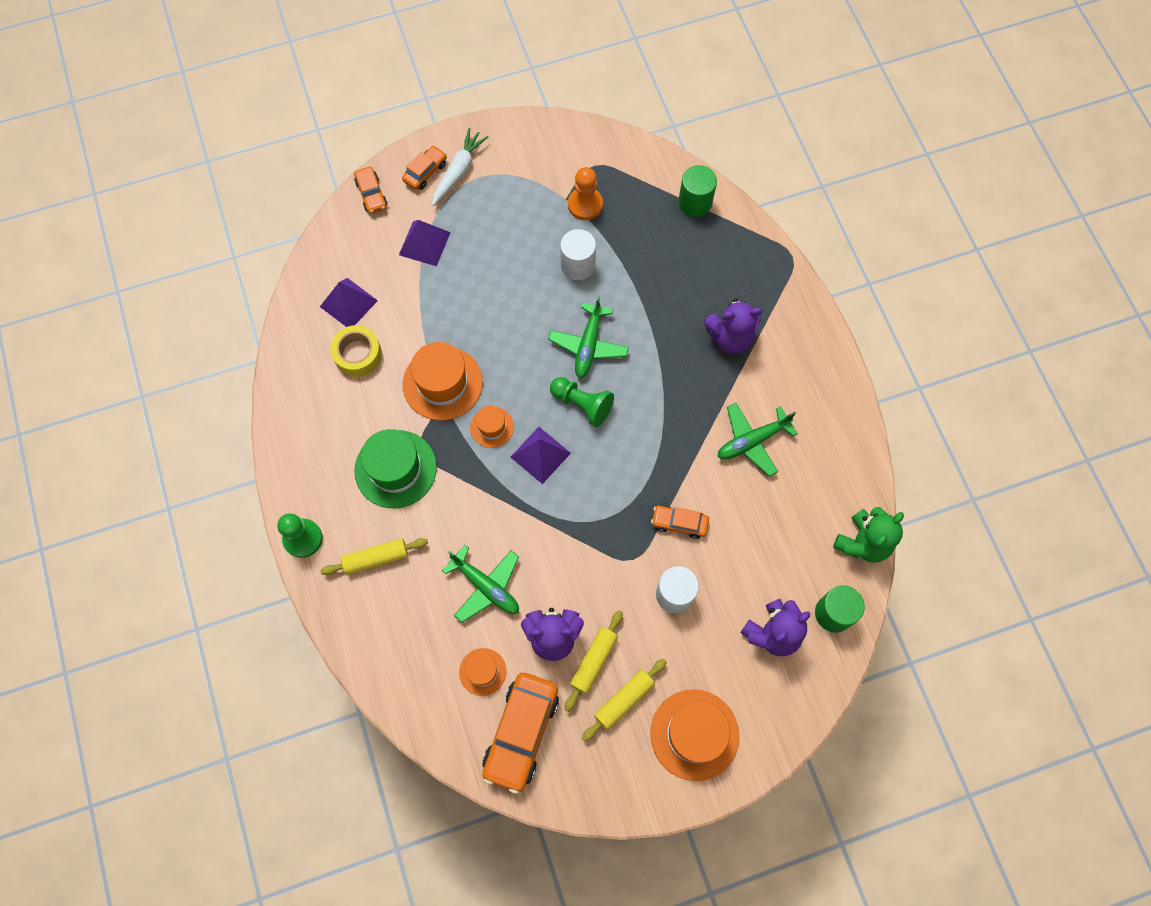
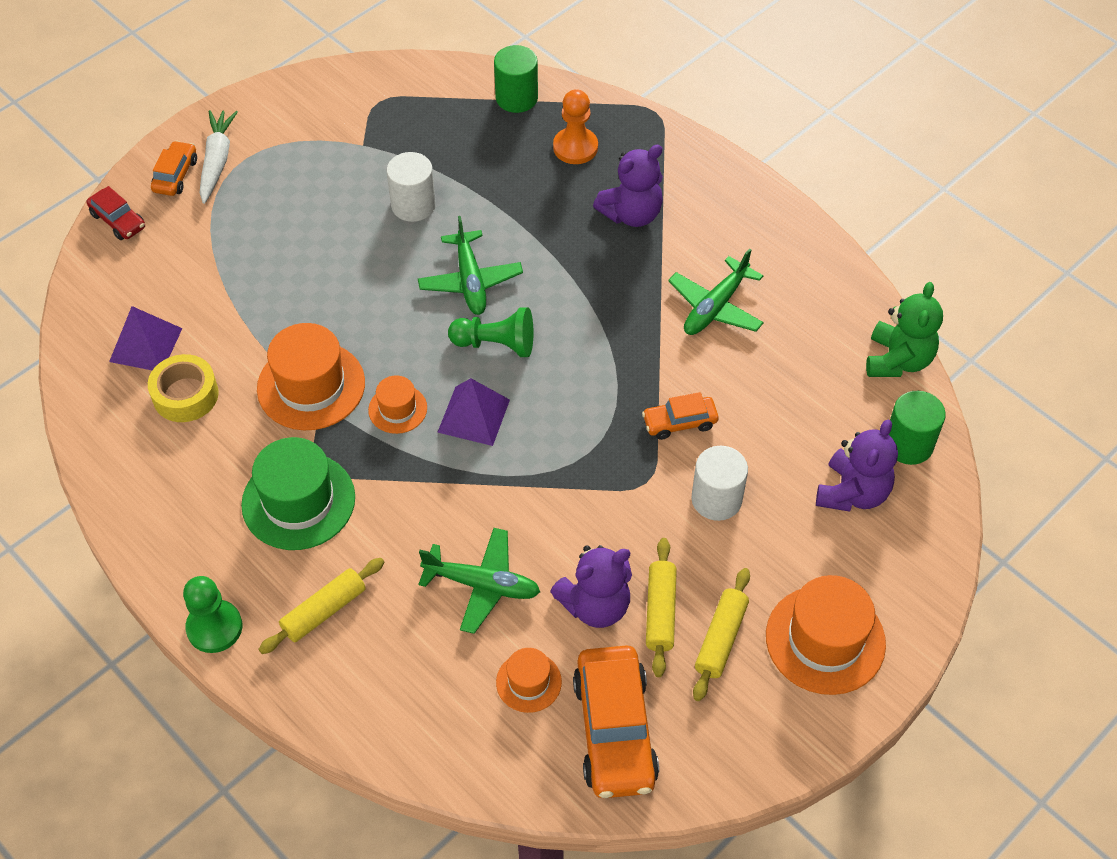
camera: 25 degrees left, 15 degrees down
(371, 194) = (118, 220): orange car -> red car
(424, 243) = (212, 248): purple pyramid -> none
(585, 204) = (389, 143): orange pawn -> orange pawn (575, 147)

